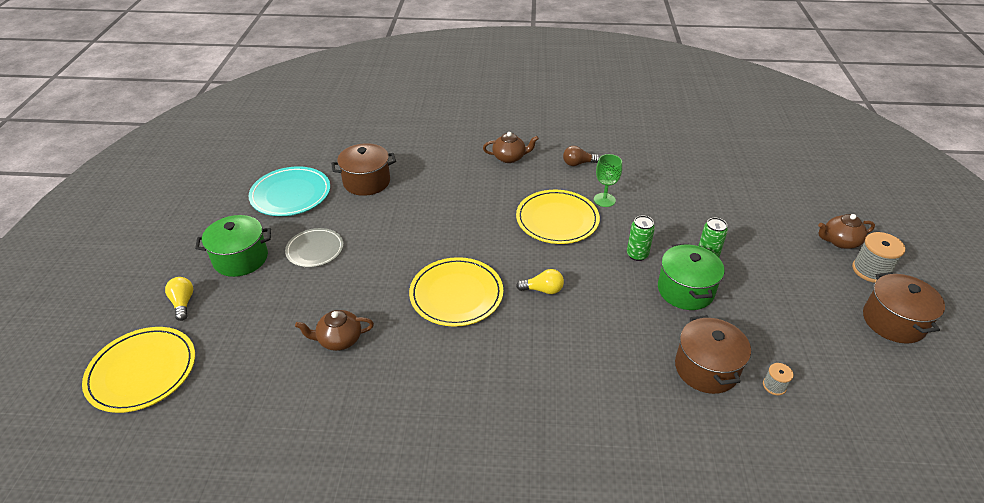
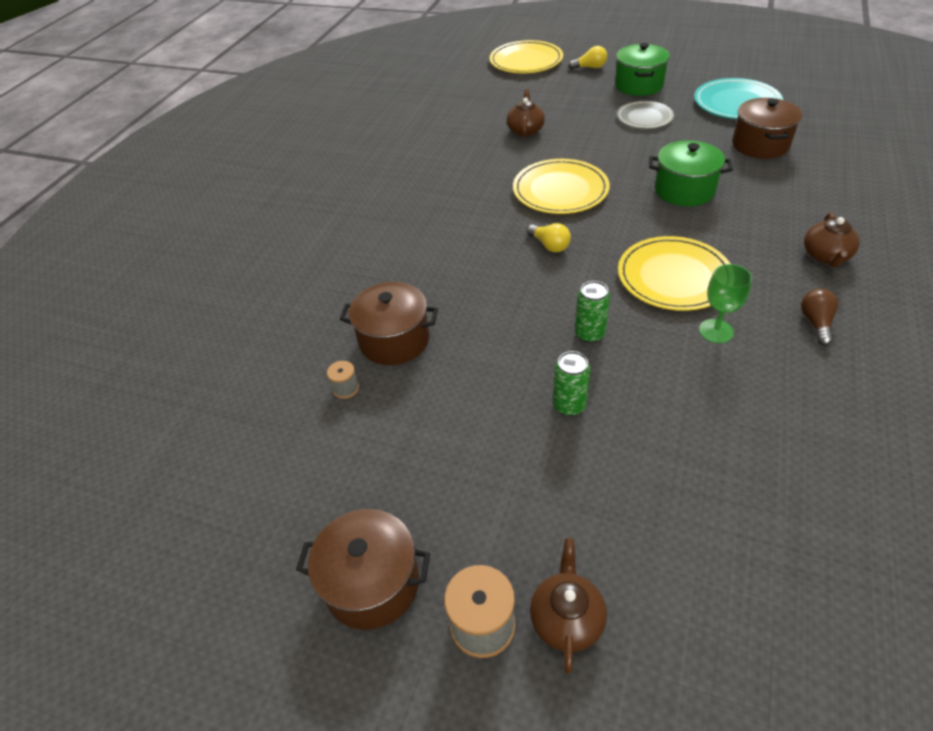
camera: 110 degrees right, 5 degrees up
(543, 290) = (549, 245): yellow light bulb -> yellow light bulb turned 60 degrees counterclockwise
(685, 290) = (513, 361): green pot -> green pot (684, 190)

